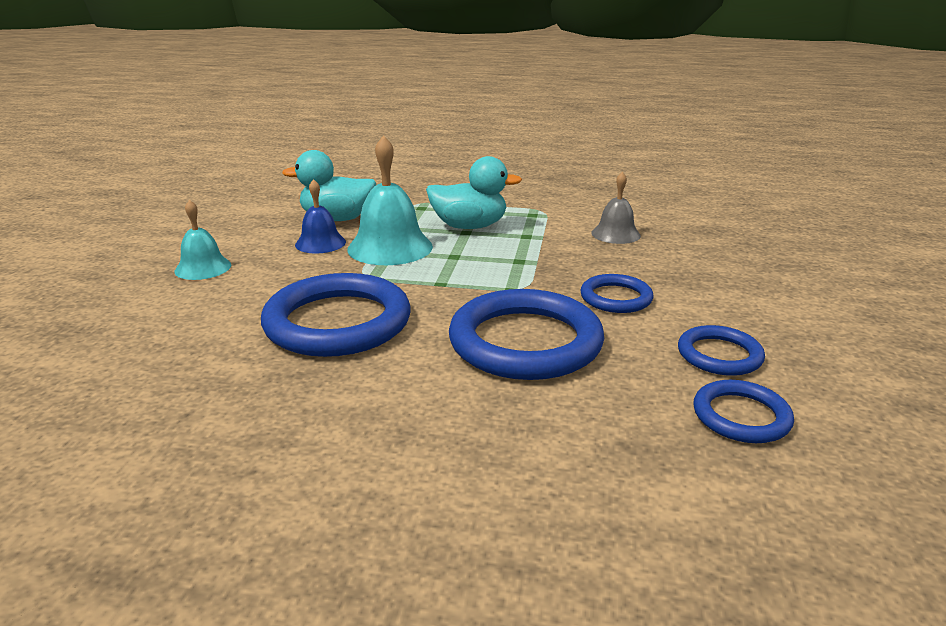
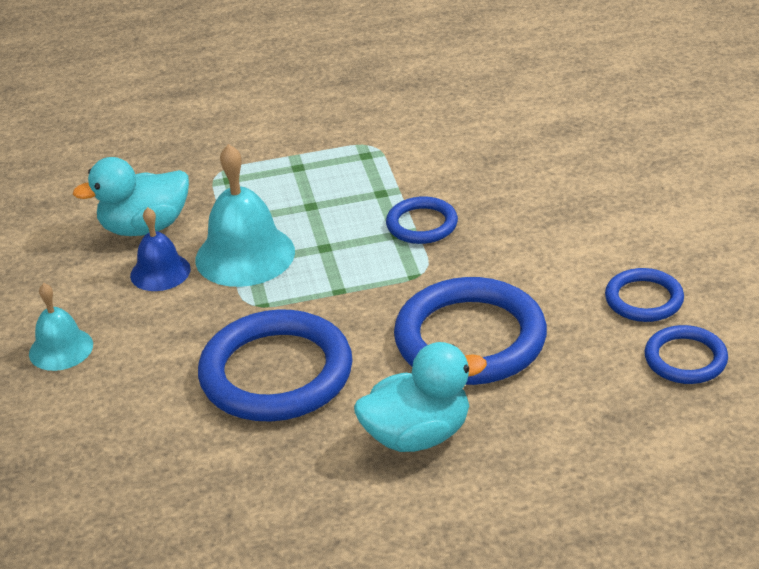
camera: 20 degrees left, 10 degrees up
(469, 226) = (309, 196): turquoise duck -> turquoise duck (418, 435)
(615, 234) = (473, 162): grey bell -> none
(616, 298) = (522, 257): blue ring -> blue ring (422, 224)

